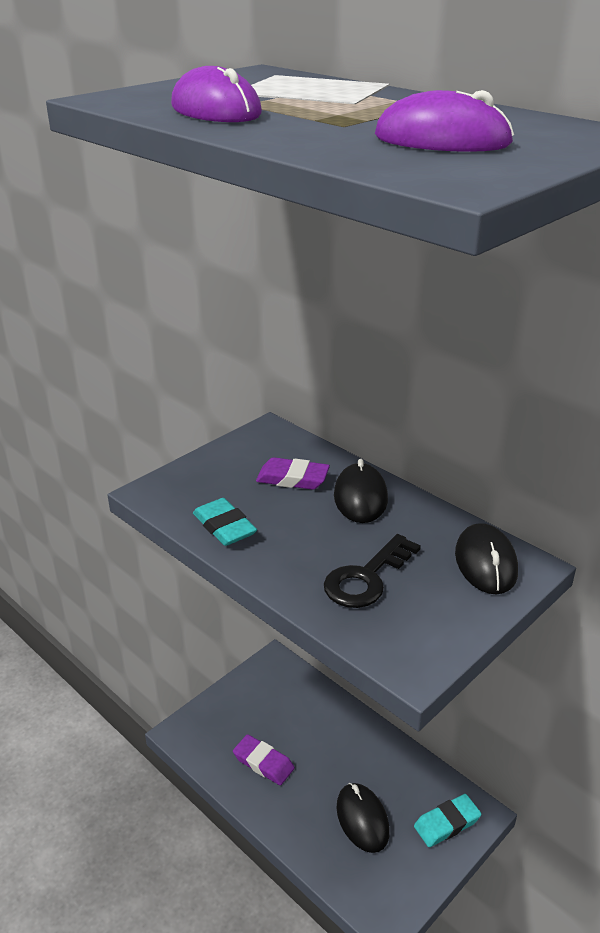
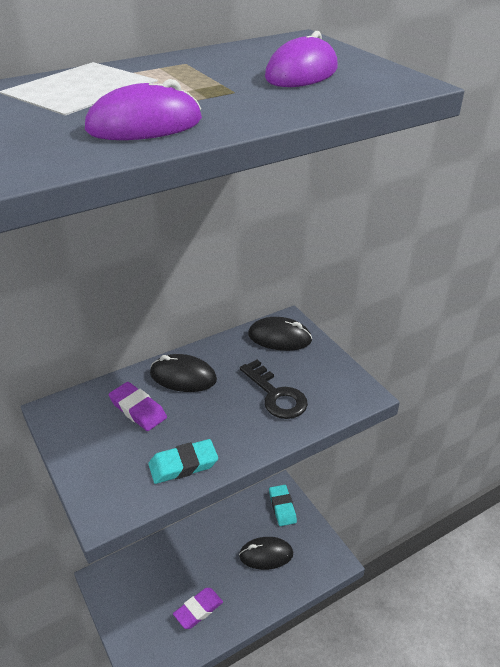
camera: 75 degrees left, 5 degrees up
(292, 478) = (138, 409): purple eraser -> purple eraser turned 75 degrees counterclockwise

